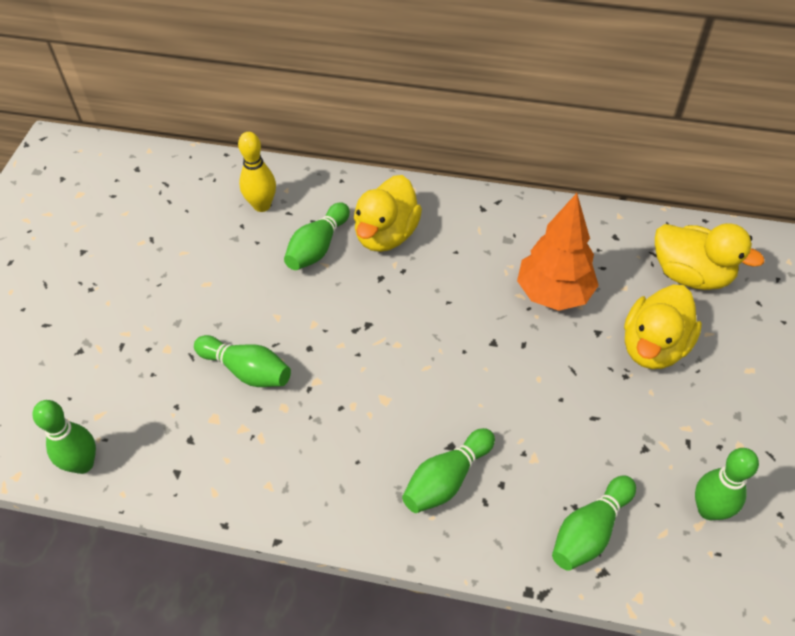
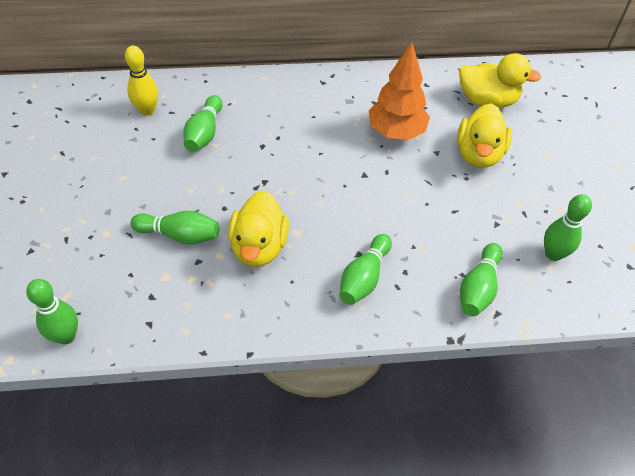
camera: 20 degrees left, 0 degrees up
(386, 235) = (255, 114): yellow duck -> yellow duck (259, 247)

